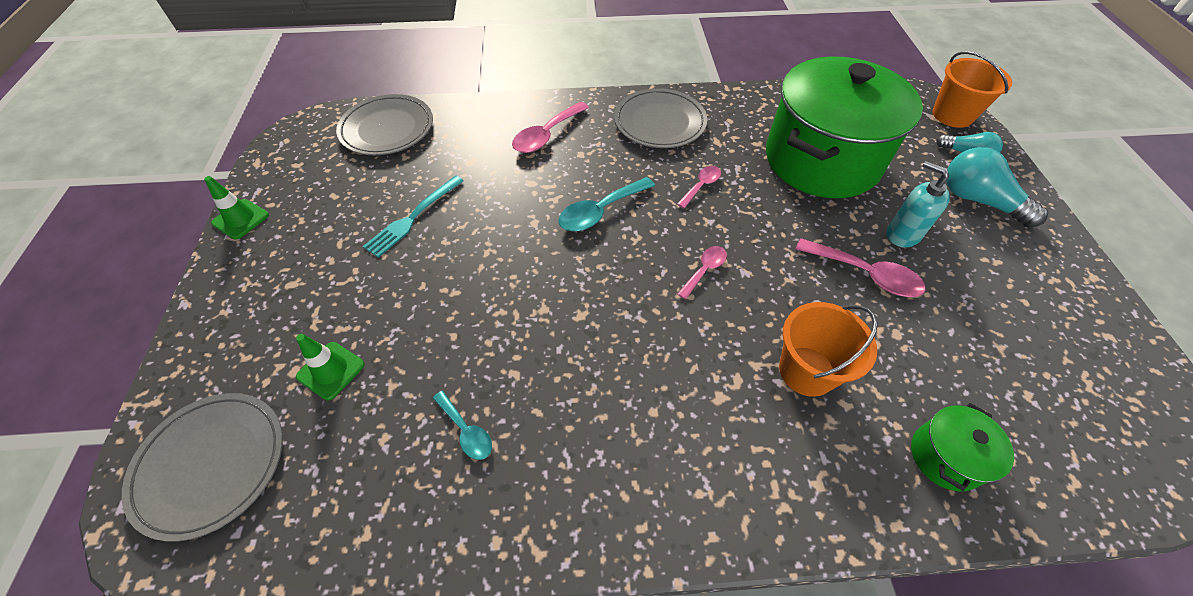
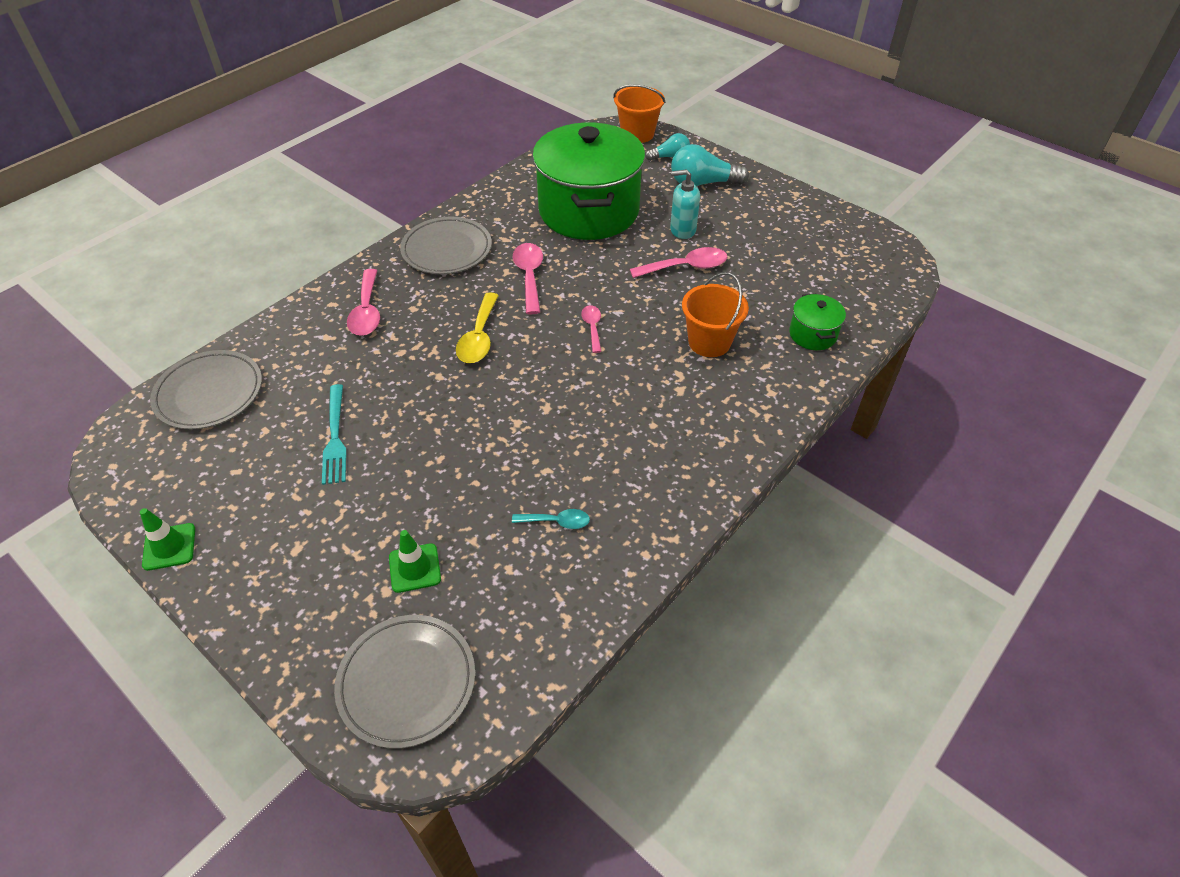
camera: 45 degrees left, 5 degrees down
(600, 212) = (479, 337): turquoise spoon -> yellow spoon
(701, 186) = (529, 276): pink spoon -> pink spoon, size x1.66

